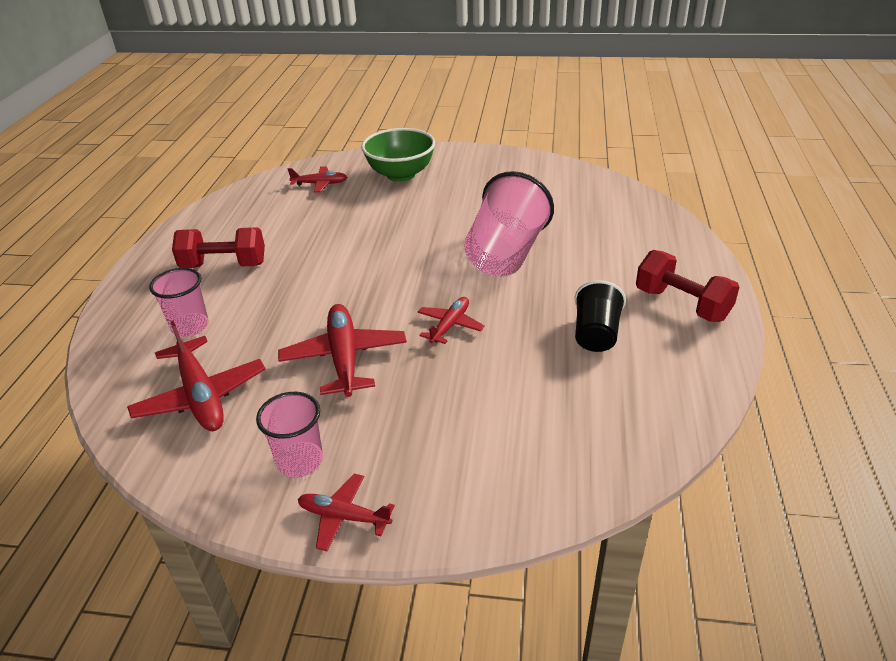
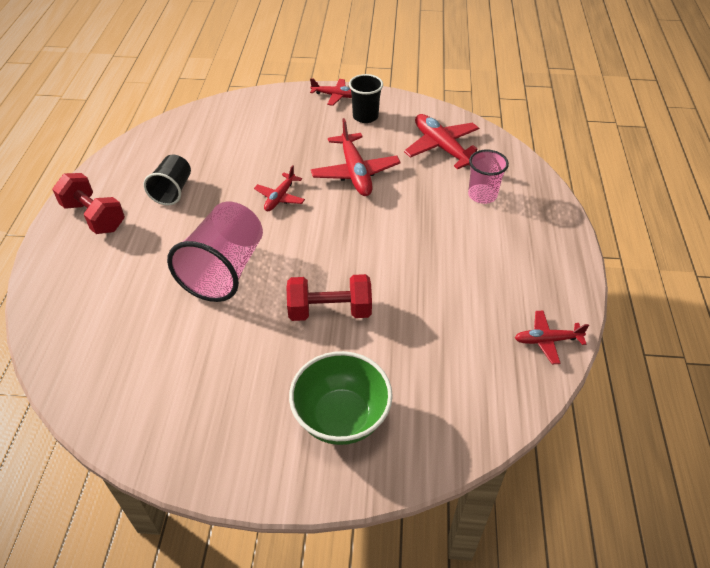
camera: 175 degrees right, 10 degrees up
(224, 265) = (492, 256): red dumbbell -> red dumbbell (330, 311)
(300, 461) = (365, 116): pink cup -> black cup
(320, 184) = (445, 395): red plane -> red plane (547, 340)

